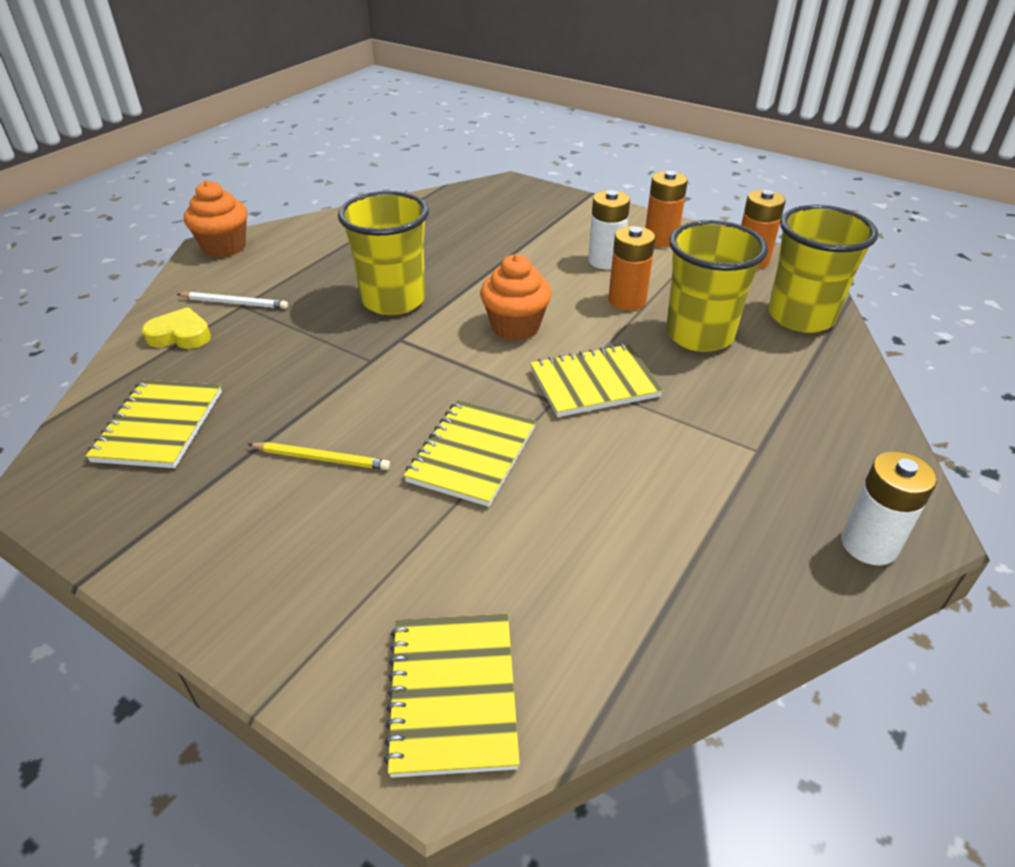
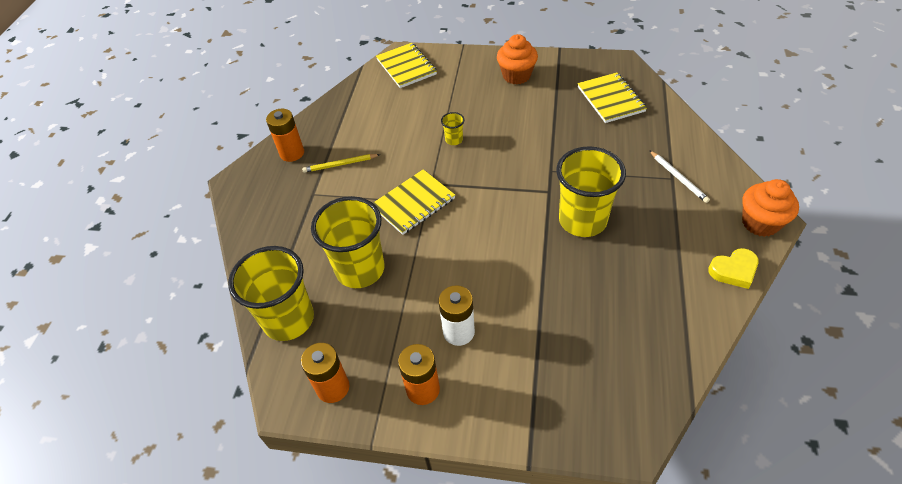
camera: 160 degrees right, 10 degrees up
(180, 335) = (675, 144): yellow heart -> yellow heart (733, 270)
(235, 303) = (678, 178): white pencil -> white pencil turned 105 degrees counterclockwise
(321, 458) = (520, 113): yellow pencil -> yellow pencil (340, 164)
(472, 454) = (454, 140): yellow notebook -> yellow cup
(515, 327) = (485, 228): orange cupcake -> orange cupcake (516, 76)
(627, 300) = (422, 286): orange battery -> orange battery (292, 153)
(868, 544) = (261, 164): white battery -> none

